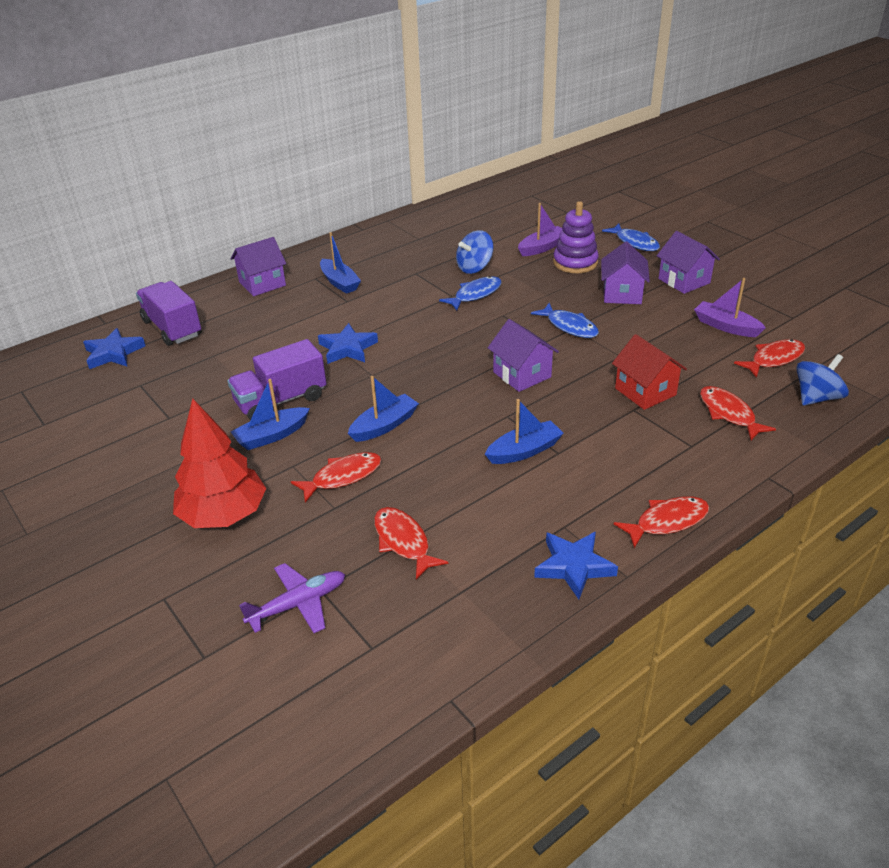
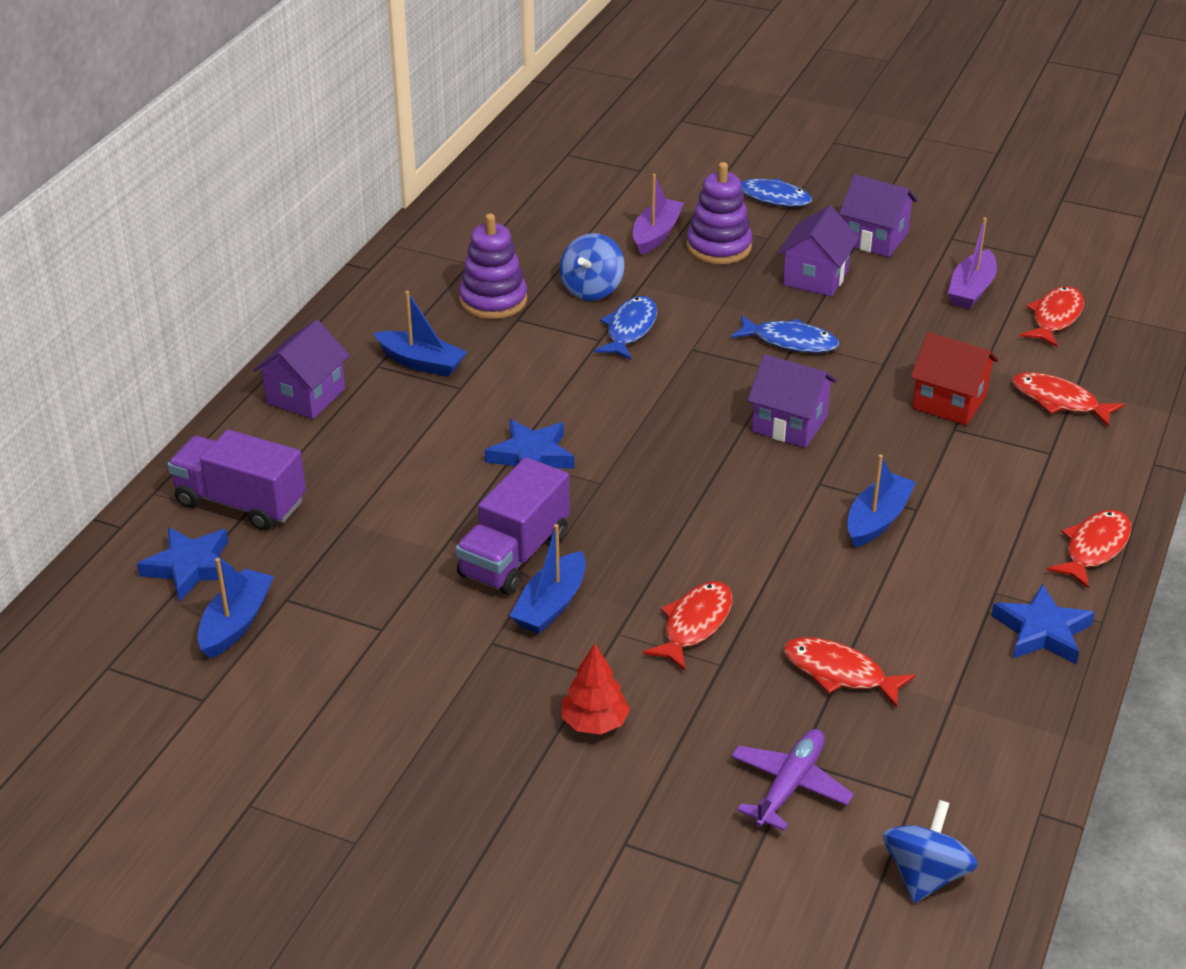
camera: 30 degrees left, 0 degrees up
(224, 515) = (594, 723): red tree -> red tree, size x0.54
(384, 426) = (682, 544): blue boat -> blue boat (236, 623)
(412, 260) = (493, 300): none -> purple stacking toy
(622, 294) = (815, 277): purple house -> purple house turned 45 degrees clockwise
(726, 326) = (971, 289): purple boat -> purple boat turned 75 degrees counterclockwise
(816, 398) = (1133, 353): blue spinning top -> blue spinning top (925, 875)

